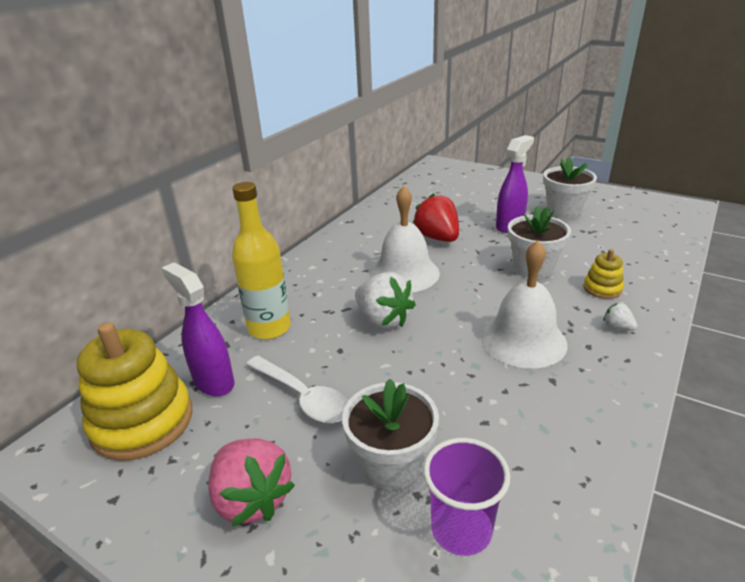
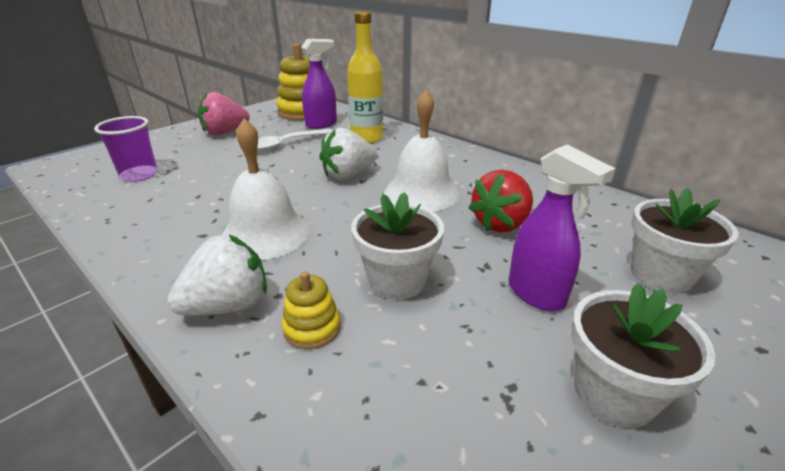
camera: 100 degrees right, 0 degrees up
(391, 464) = (203, 163): white flower pot -> white flower pot (661, 275)
(437, 238) = (501, 224): red strawberry -> red strawberry turned 150 degrees clockwise
(617, 327) = (228, 305): white strawberry -> white strawberry, size x2.16

